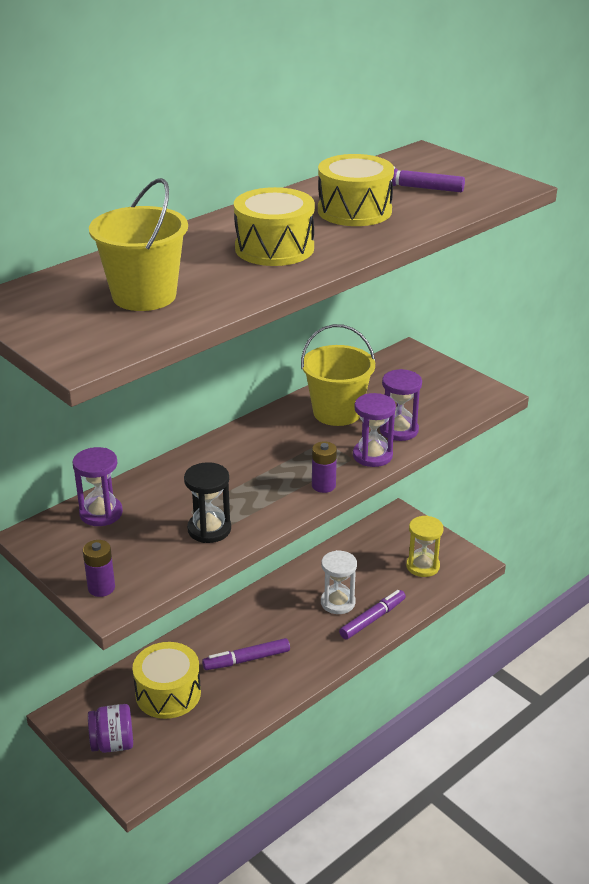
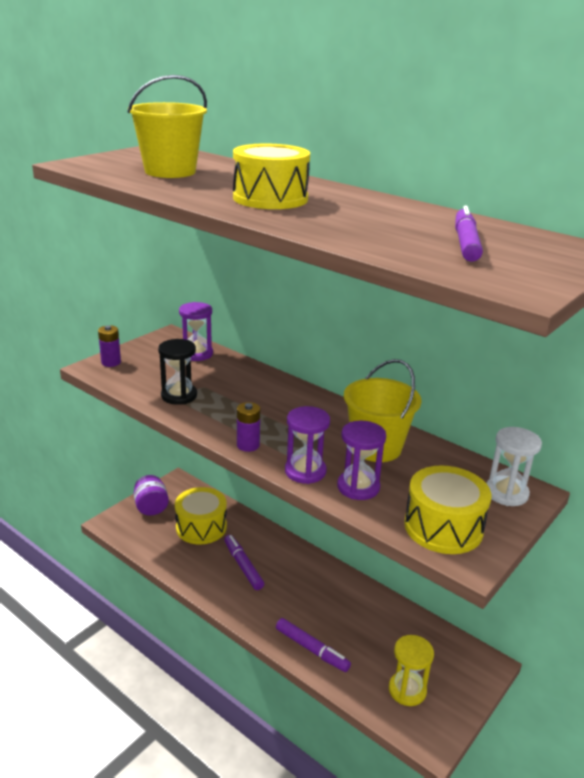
camera: 80 degrees right, 5 degrees down
(338, 602) = (329, 621): white hourglass -> white hourglass (506, 493)
(354, 211) = (376, 221): yellow drum -> yellow drum (443, 527)

